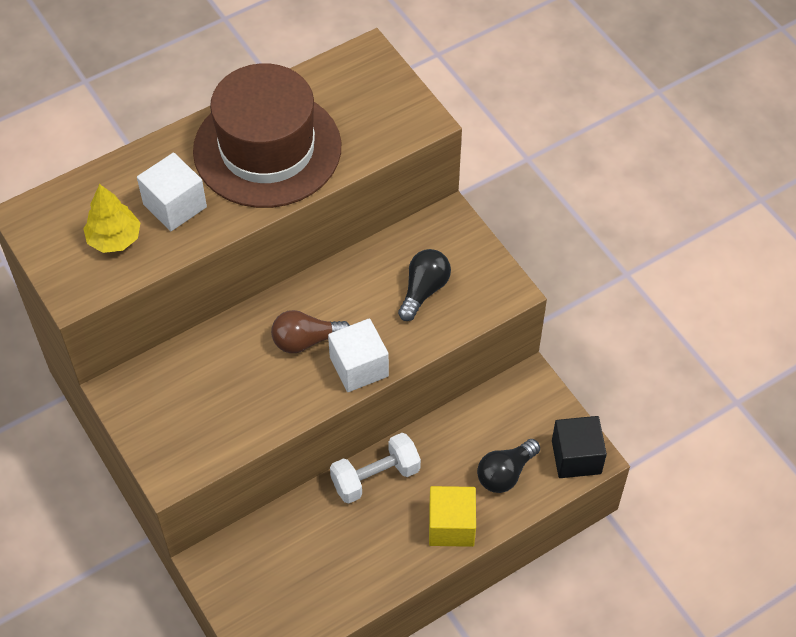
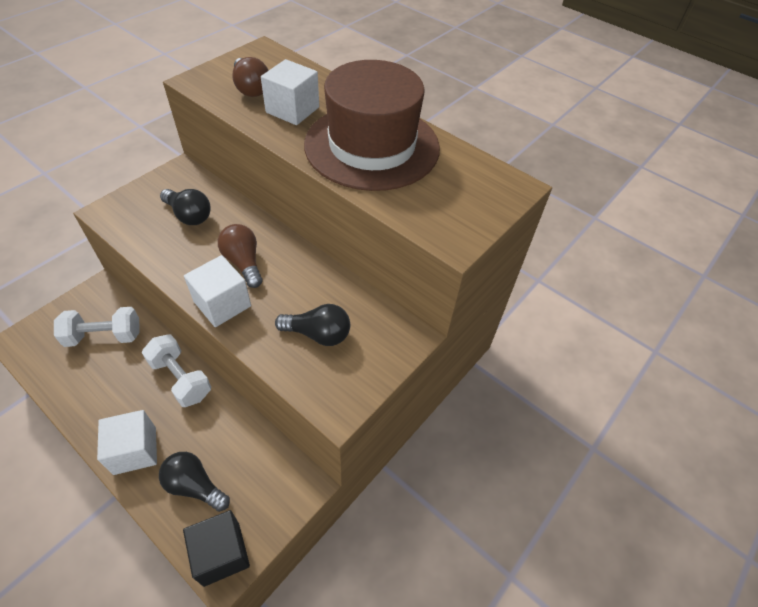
camera: 70 degrees right, 5 degrees down
(114, 239) = (251, 88): yellow tree -> brown light bulb
(209, 387) = (189, 215): none -> black light bulb
(288, 555) = (104, 336): none -> white dumbbell
(451, 526) = (135, 450): yellow cube -> white cube

